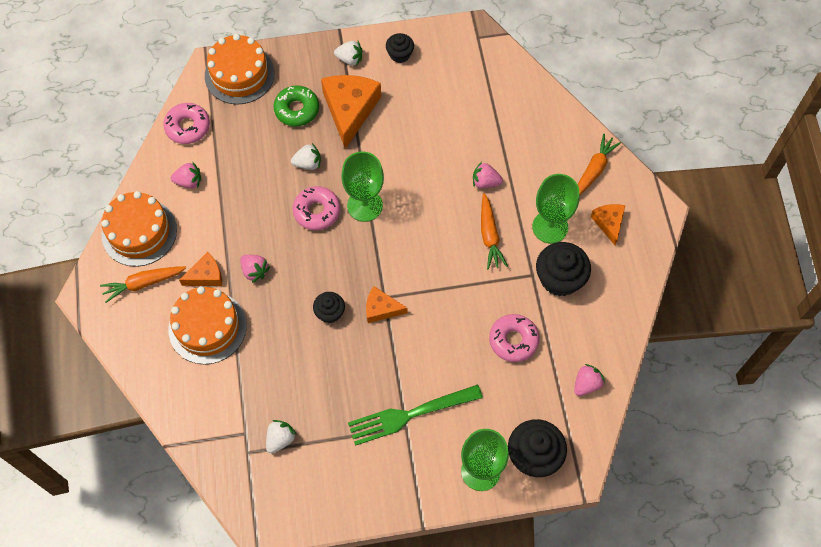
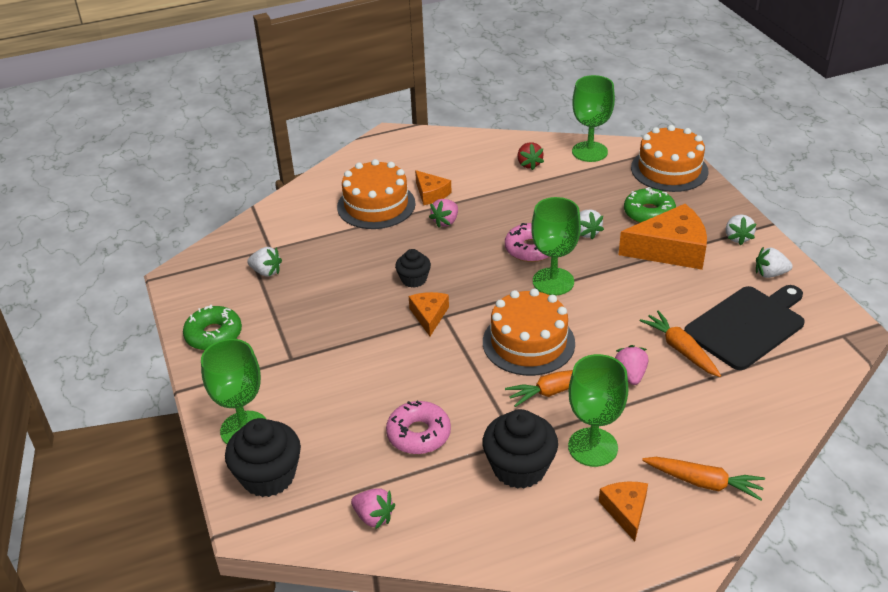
camera: 80 degrees right, 25 degrees down
(139, 232) = (463, 148): orange cake -> orange cake (528, 342)
(143, 283) = (411, 161): orange carrot -> orange carrot (680, 349)
(188, 127) = (589, 152): pink donut -> green goblet
(189, 182) = (529, 164): pink strawberry -> red strawberry
(358, 492) = (214, 335): none -> green donut
(400, 54) = (770, 274): black cupcake -> white strawberry
(410, 415) = (306, 359): green fork -> none
(452, 90) = (747, 325): none -> black cutting board
(609, 223) = (625, 511): orange cheese -> orange cheese turned 75 degrees counterclockwise

